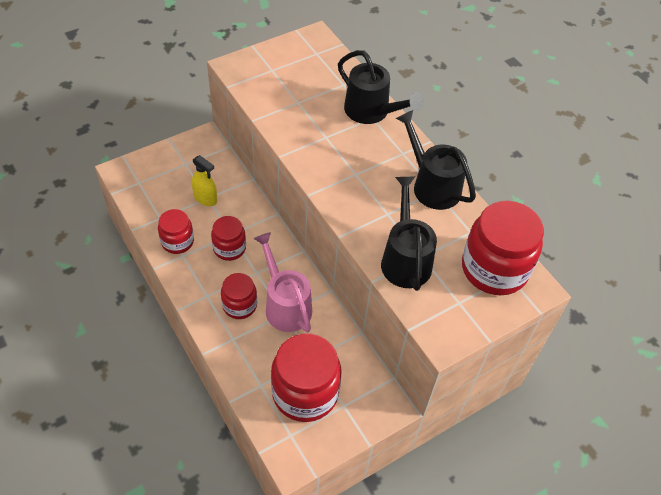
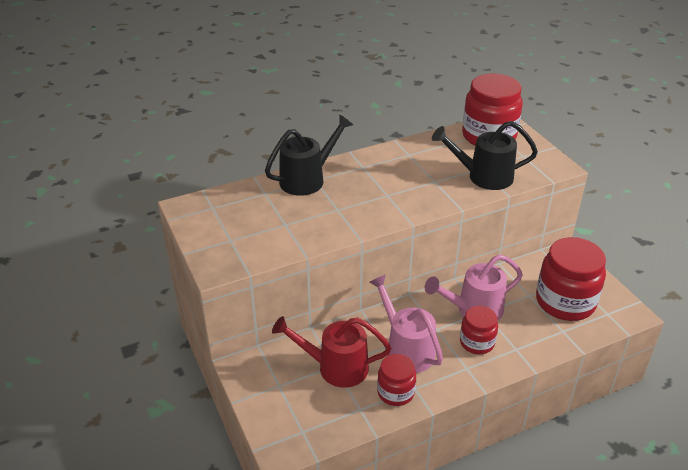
camera: 80 degrees left, 15 degrees down
(205, 198) = (335, 367): yellow spray bottle -> red watering can
(229, 248) = (405, 348): red jar -> pink watering can
(431, 185) = (401, 155): black watering can -> none

